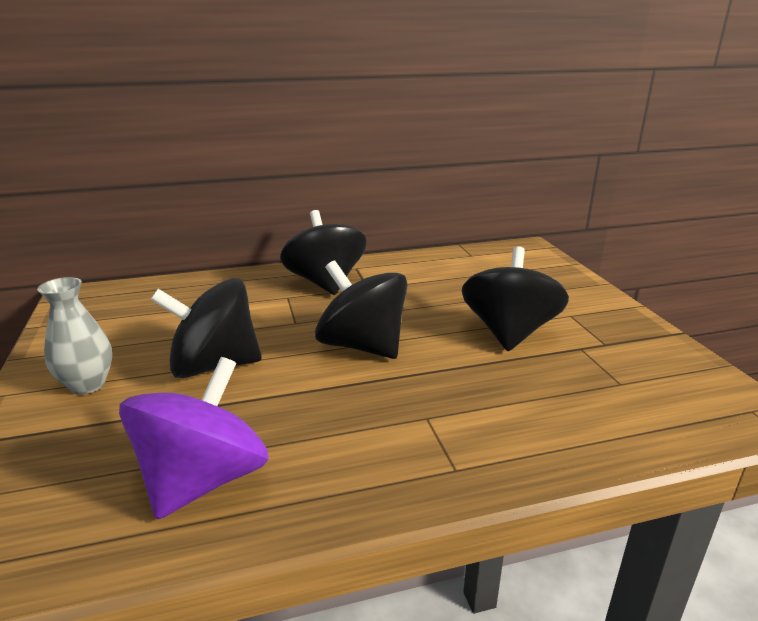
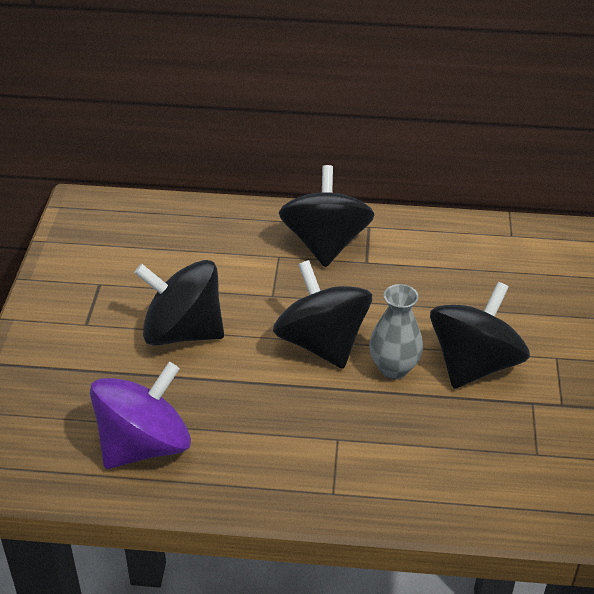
camera: 20 degrees right, 15 degrees up
(87, 385) = (76, 326): grey vase -> grey vase (393, 368)

